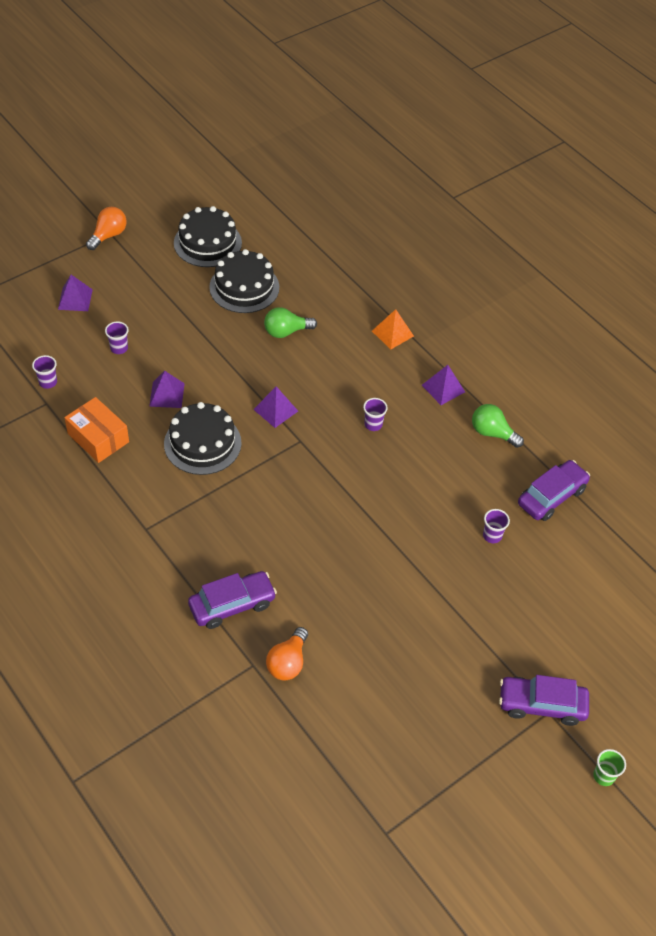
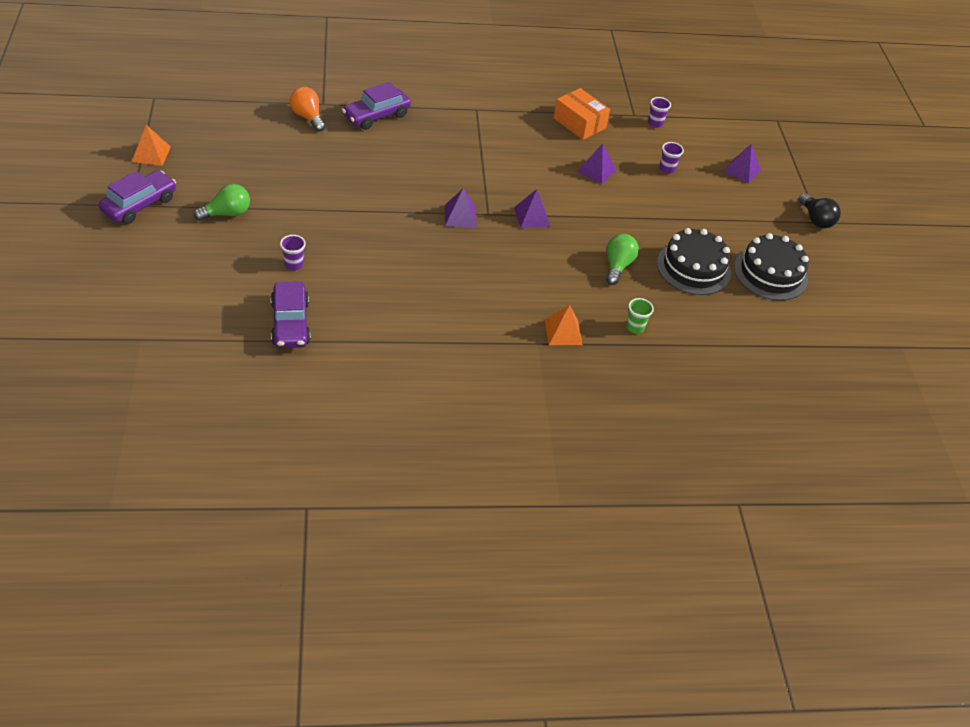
camera: 120 degrees right, 5 degrees down
(98, 438) = (579, 123): orange box -> orange box turned 60 degrees clockwise
(108, 235) = (815, 219): orange light bulb -> black light bulb
(202, 443) = (531, 166): black cake -> none
(232, 605) = (376, 116): purple car -> purple car turned 45 degrees clockwise
(373, 424) = (467, 261): purple cup -> none
(443, 388) = (469, 327): purple pyramid -> purple pyramid (460, 216)
(470, 756) = (151, 154): none -> orange pyramid
(492, 433) = (390, 328): green light bulb -> green light bulb (227, 213)
(603, 776) = (58, 201): green cup -> green cup (635, 327)

